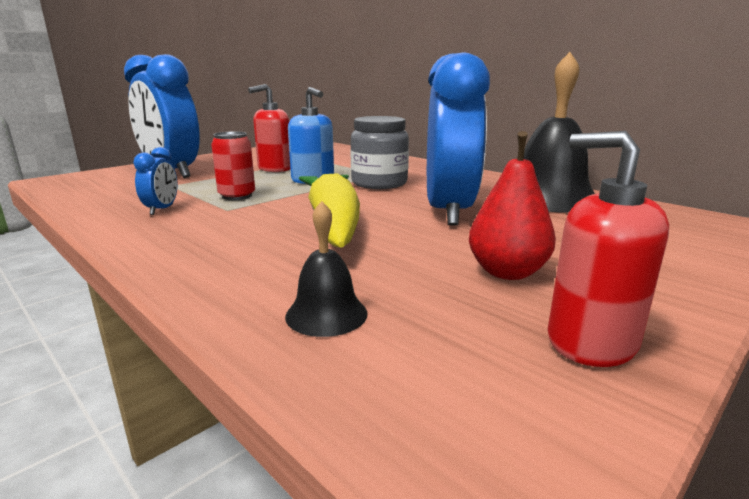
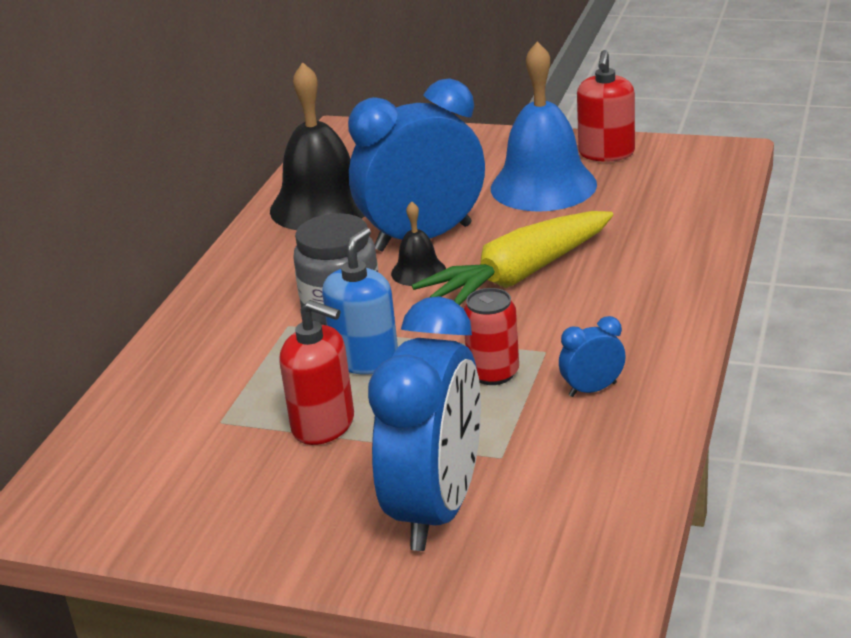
camera: 115 degrees left, 10 degrees up
(326, 314) = (670, 217): black bell -> black bell (418, 271)
(507, 272) = (543, 186): red pear -> blue bell

